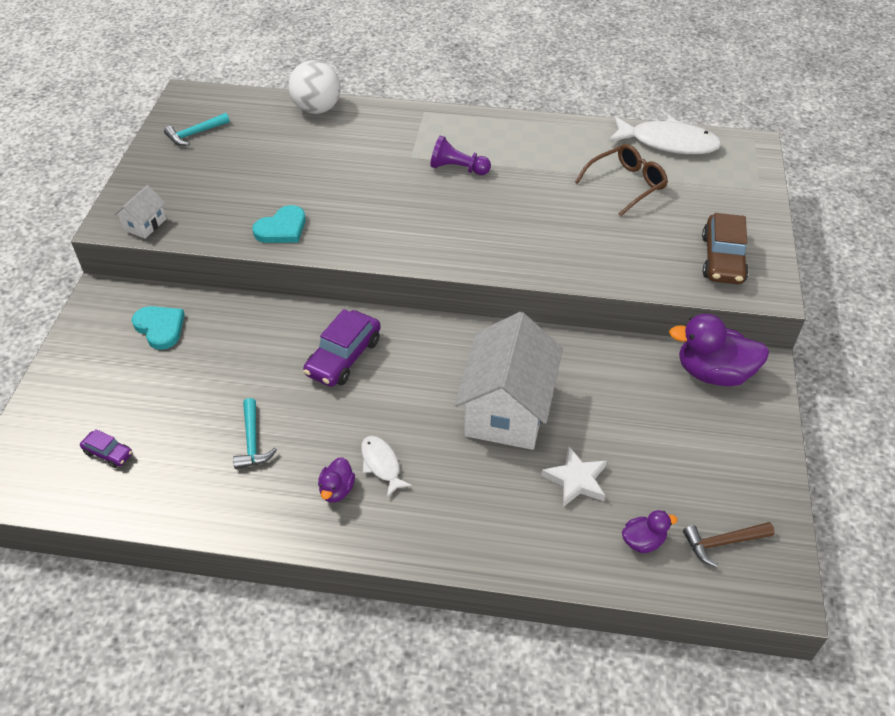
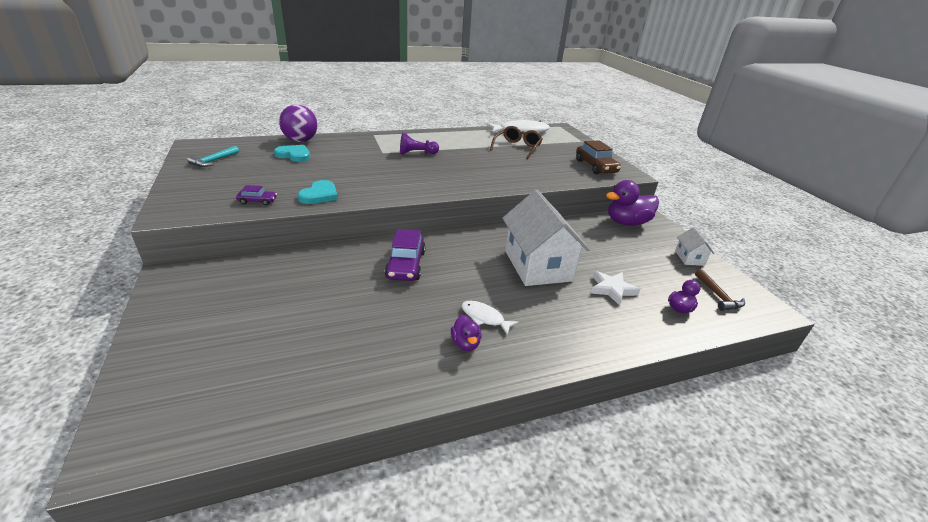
camera: 30 degrees left, 15 degrees down
(108, 453) = (239, 381): purple car -> purple car (257, 201)
(145, 225) = (200, 210): white house -> white house (689, 258)
(160, 328) = (240, 282): turquoise heart -> turquoise heart (294, 155)
(252, 441) = (373, 333): turquoise hammer -> none
(317, 109) = (300, 141): white ball -> purple ball
(723, 542) = (717, 296): brown hammer -> brown hammer turned 60 degrees counterclockwise

